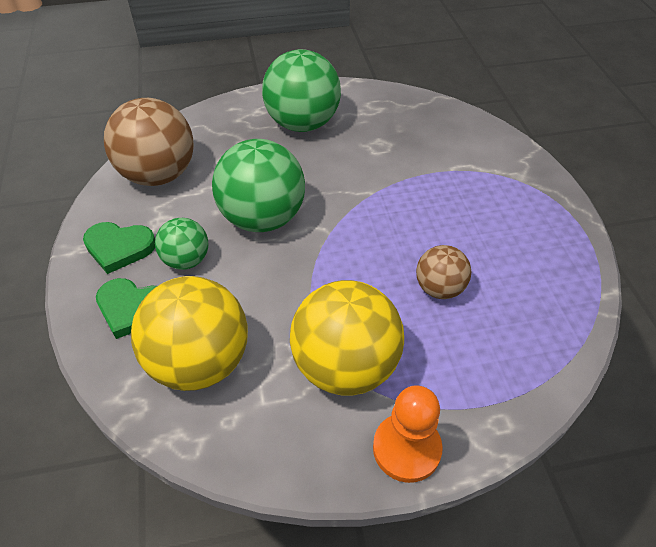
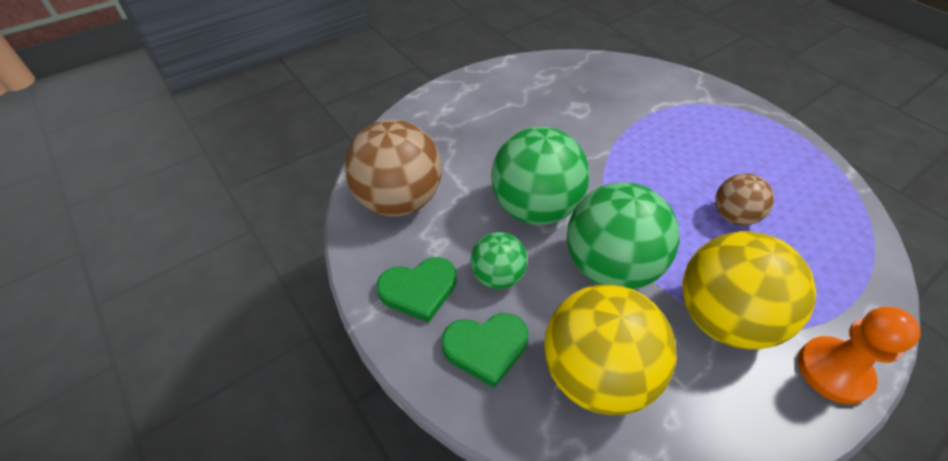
camera: 25 degrees left, 0 degrees up
(302, 124) = (496, 109): green ball -> green ball (610, 267)

